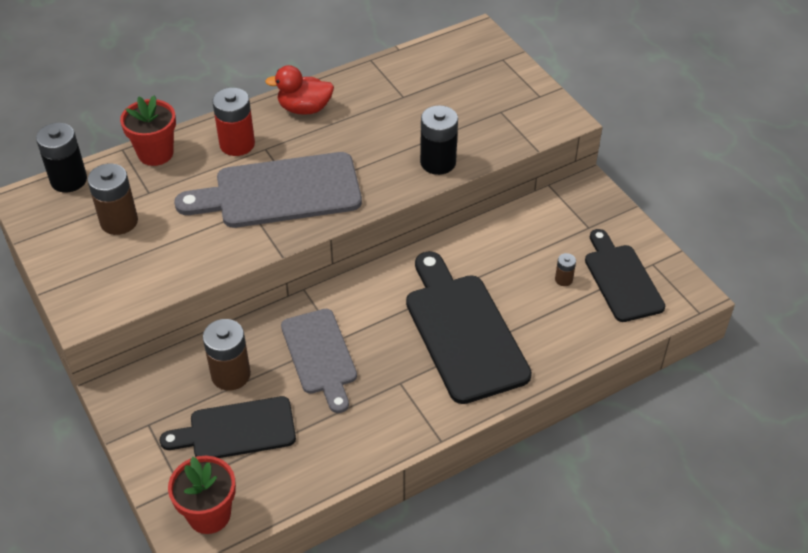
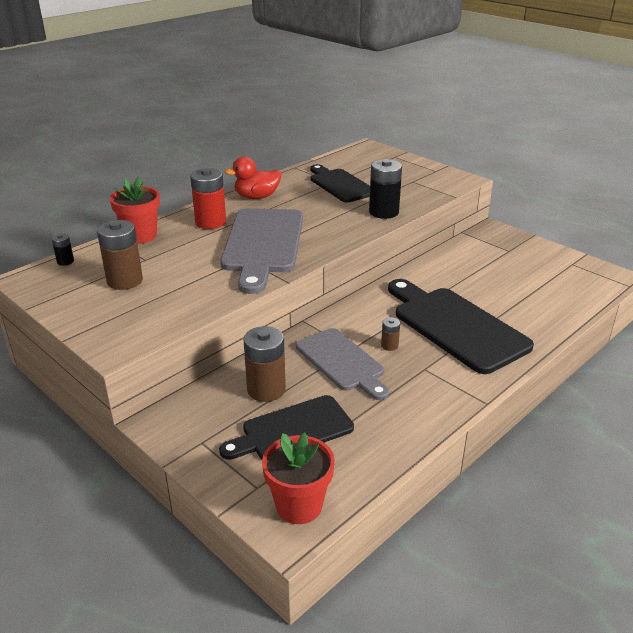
camera: 15 degrees left, 15 degrees down
(68, 180) = (65, 261): black battery -> black battery, size x0.49
(280, 192) = (263, 244): grey cutting board -> grey cutting board turned 60 degrees counterclockwise
(563, 279) = (512, 282): brown battery -> brown battery (389, 346)
(621, 279) = (556, 276): black cutting board -> black cutting board (340, 184)

